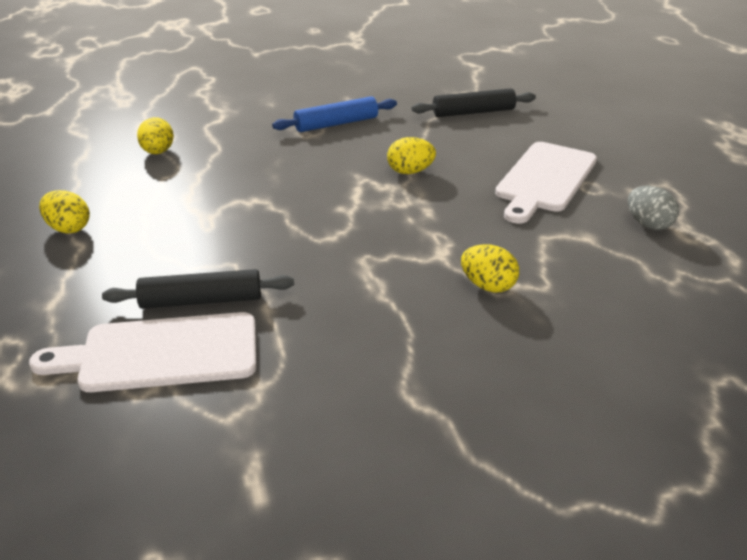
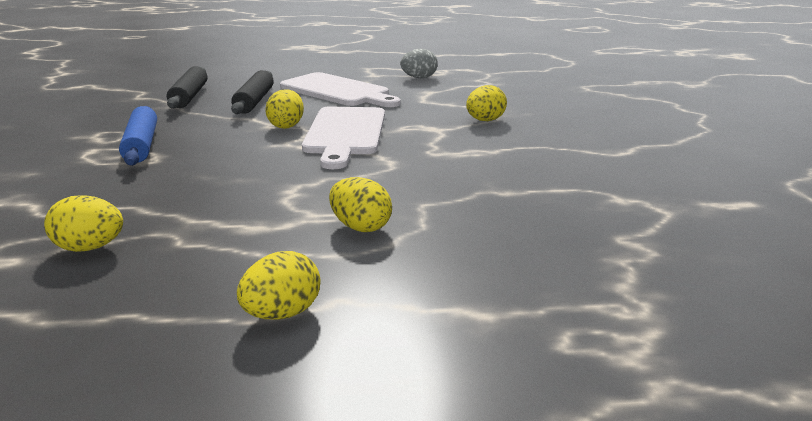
camera: 80 degrees left, 10 degrees down
(160, 353) = (581, 241): white cutting board -> white cutting board (345, 133)
(188, 239) = (360, 227): none -> yellow egg
(201, 300) = (489, 221): black rolling pin -> black rolling pin (254, 101)

